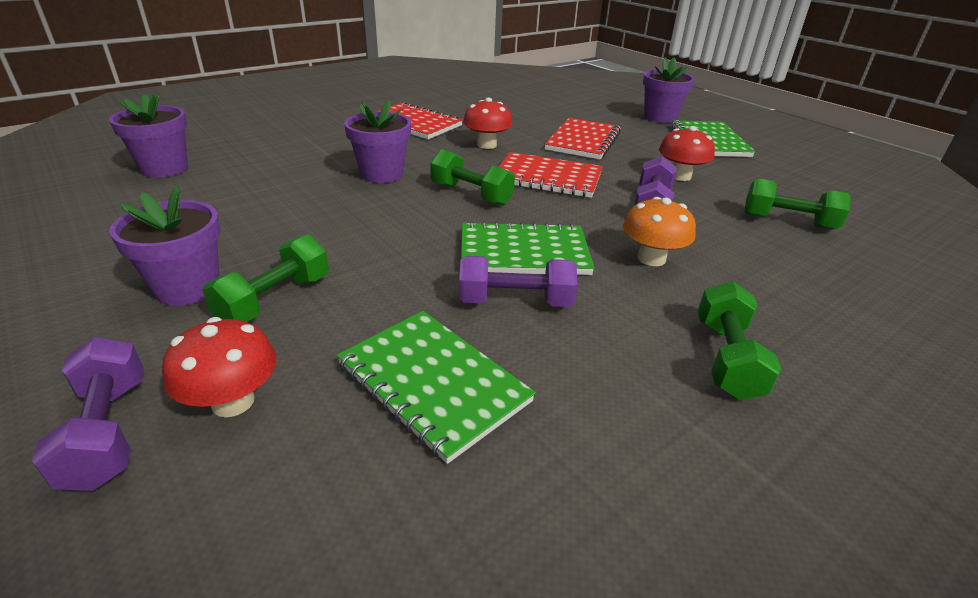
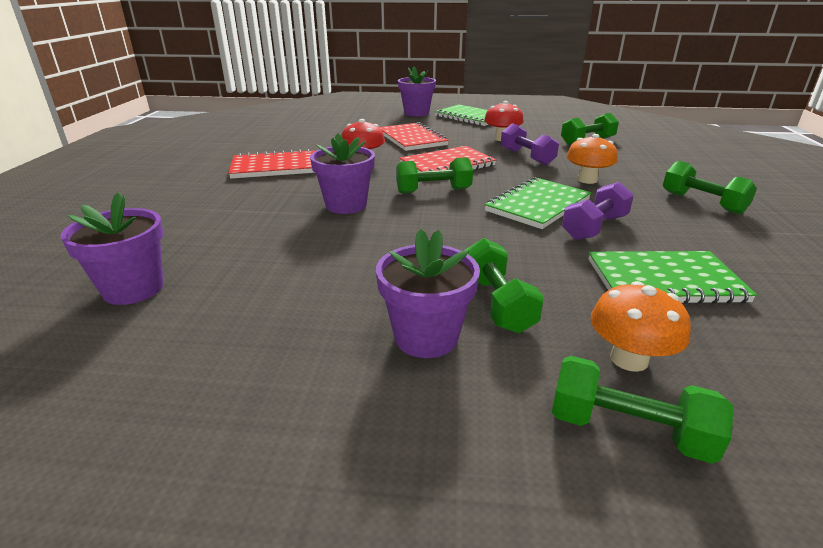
camera: 45 degrees left, 5 degrees down
(108, 432) = (628, 430): purple dumbbell -> green dumbbell
(233, 401) = (629, 359): red mushroom -> orange mushroom

